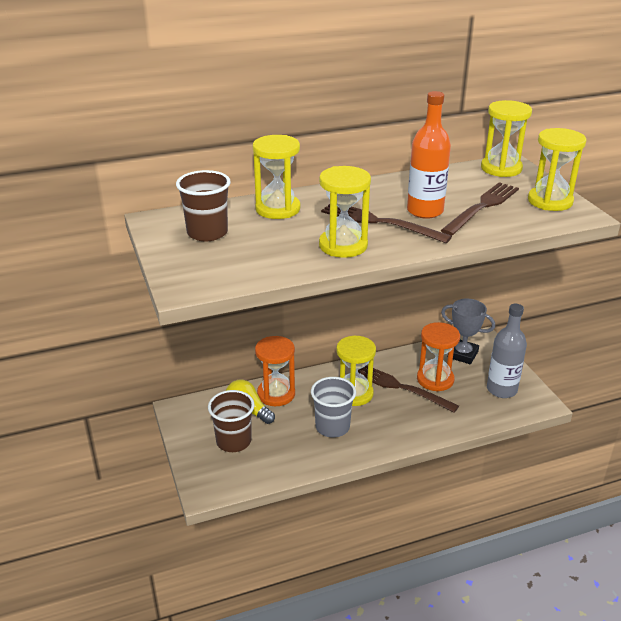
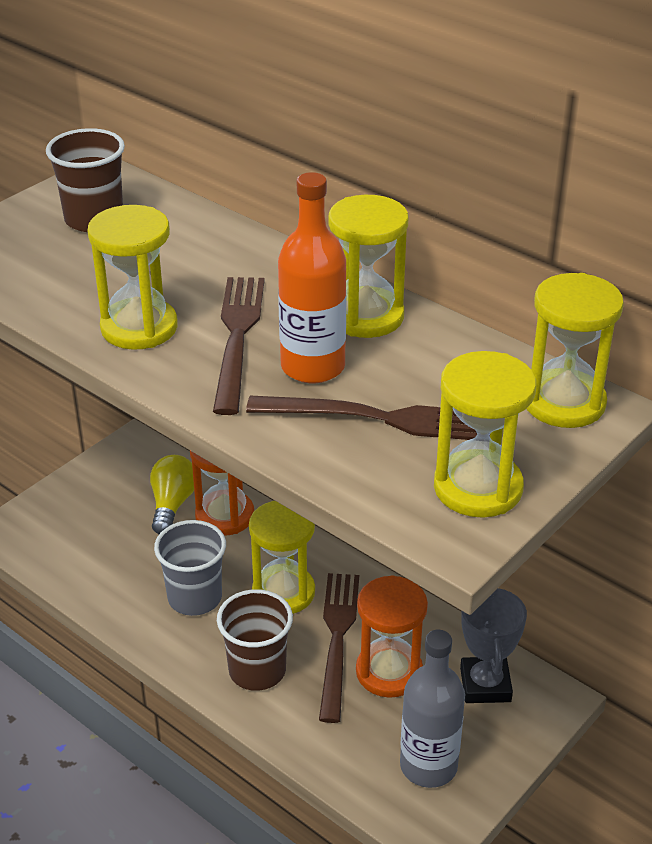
camera: 60 degrees right, 5 degrees up
(233, 441) = (105, 517): brown cup -> brown cup (257, 670)
(277, 209) = (206, 245): yellow hourglass -> yellow hourglass (366, 316)

